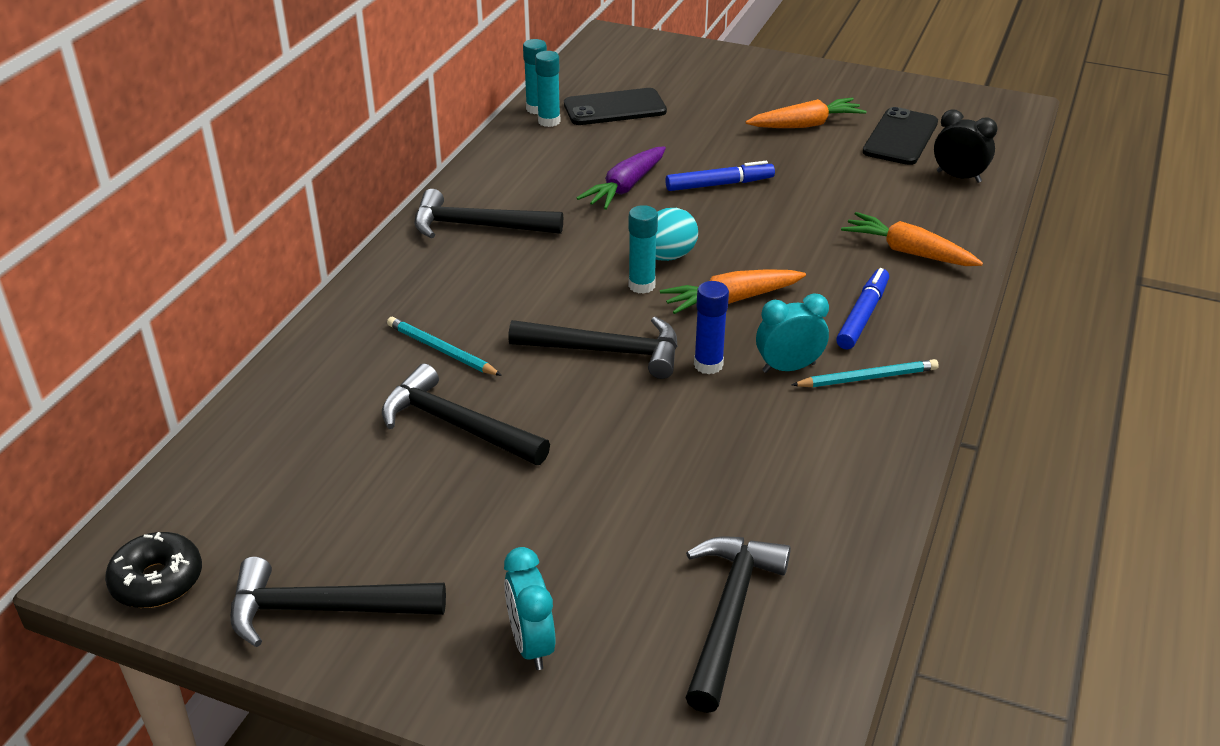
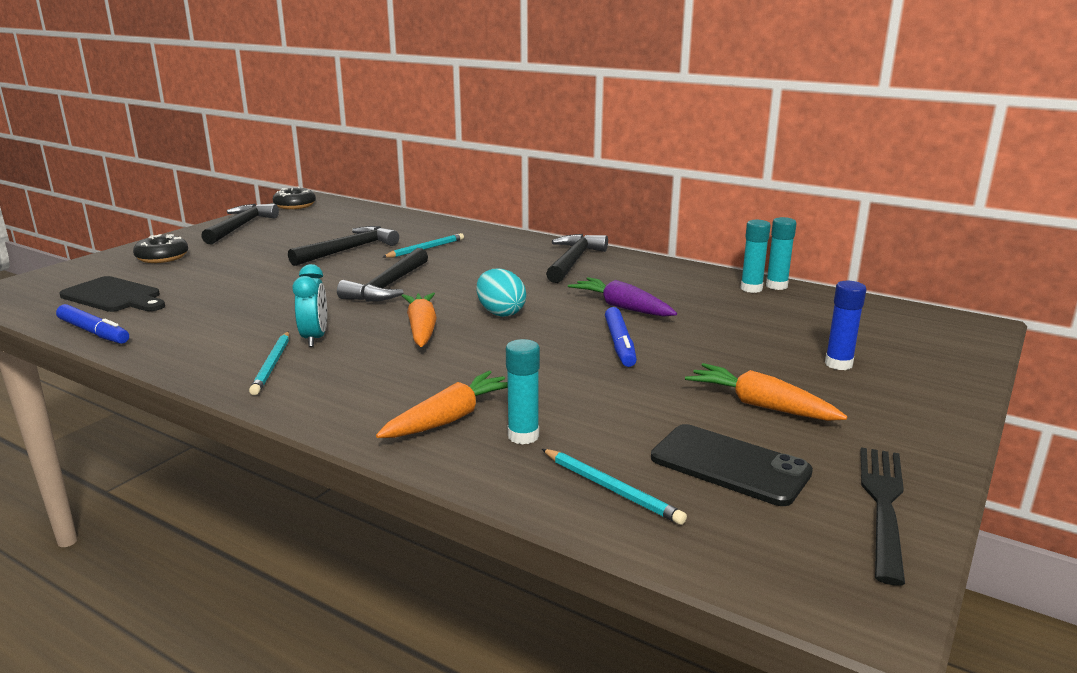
camera: 100 degrees right, 15 degrees down
(531, 644) = (162, 257): turquoise clock -> black donut
(614, 108) = (785, 314): black phone -> none
(641, 285) = (463, 301): turquoise glue stick -> turquoise glue stick (523, 436)
(708, 365) = (344, 313): blue glue stick -> blue glue stick (838, 364)
(729, 614) = (114, 296): black hammer -> black cutting board
(806, 125) = (760, 405): orange carrot -> orange carrot turned 135 degrees clockwise
(862, 315) = (358, 377): blue marker -> blue marker (94, 332)
(913, 94) = (883, 504): none -> black fork
(958, 177) = (611, 488): black clock -> turquoise pencil

